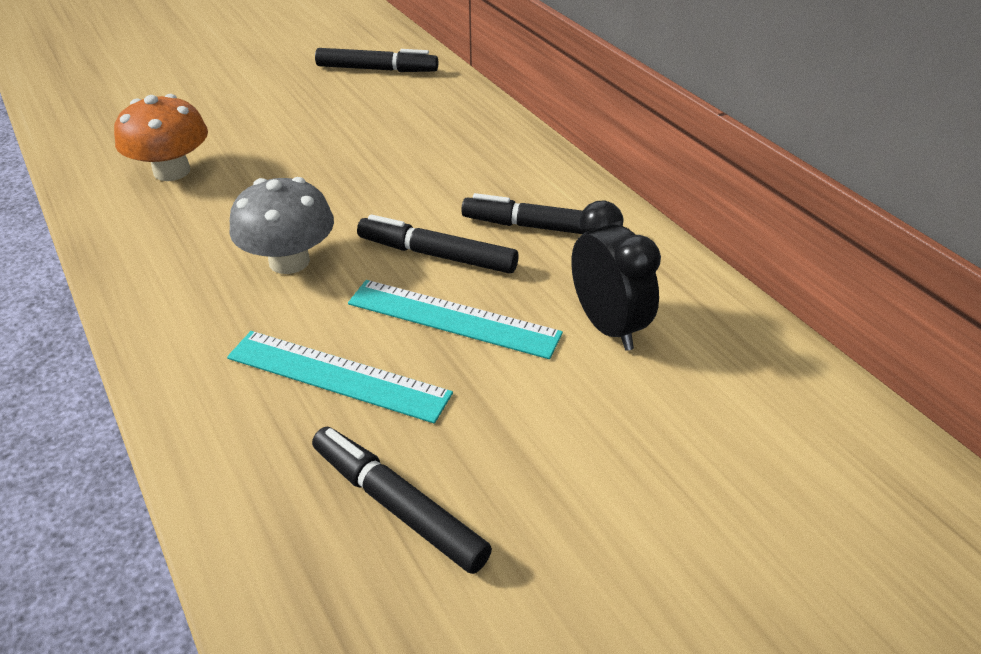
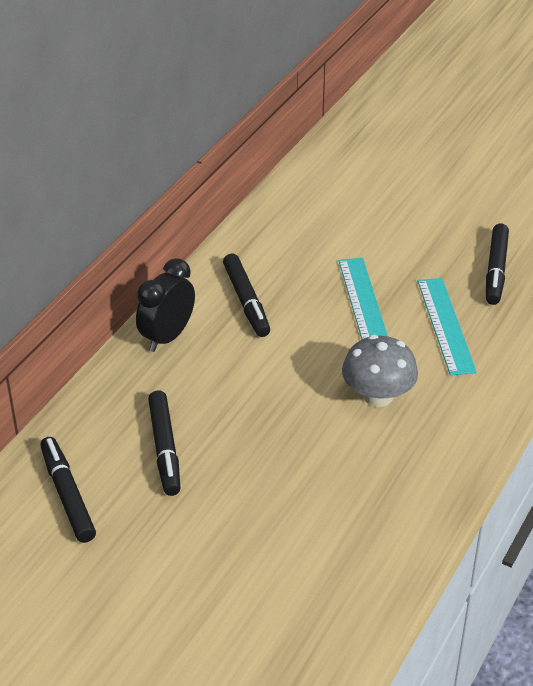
camera: 120 degrees left, 0 degrees up
(172, 171) = (337, 527): orange mushroom -> none
(437, 255) = (313, 334): black marker -> black marker (165, 448)
(607, 326) = (318, 248): black clock -> black clock (167, 337)

